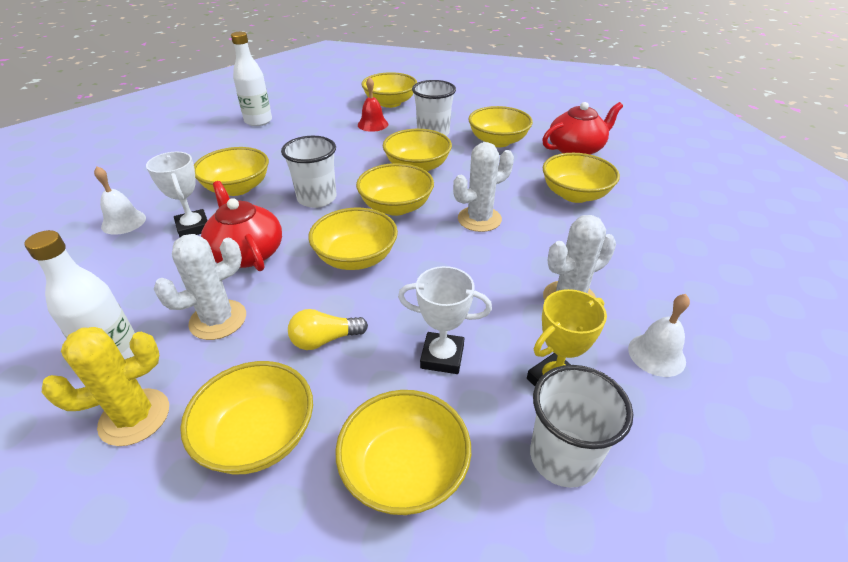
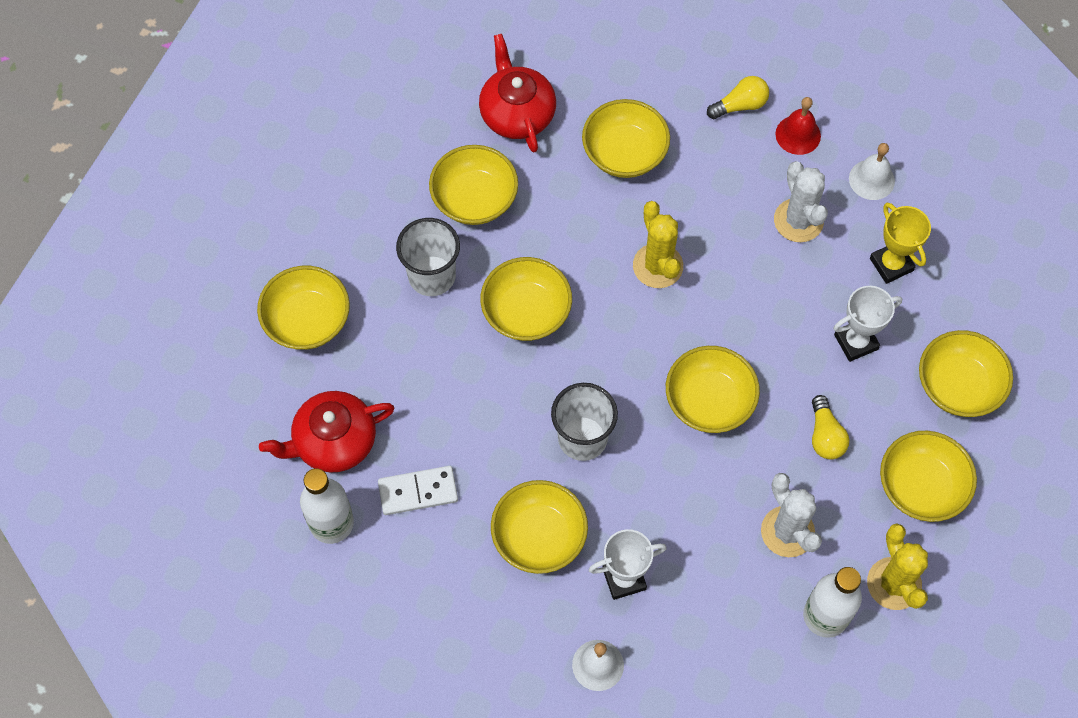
camera: 80 degrees left, 25 degrees up
(247, 253) = (683, 513): red teapot -> red teapot (334, 441)
(277, 143) = (418, 492): none -> white domino
(373, 124) = (383, 354): red bell -> red bell (798, 135)
(396, 207) = (617, 349): yellow bowl -> none
(442, 357) = (856, 342): white trophy -> white trophy turned 45 degrees clockwise
(479, 219) = (657, 266): white cactus -> yellow cactus
(563, 457) = (957, 281): white cup -> none
(670, 250) = (740, 105): none -> yellow light bulb

